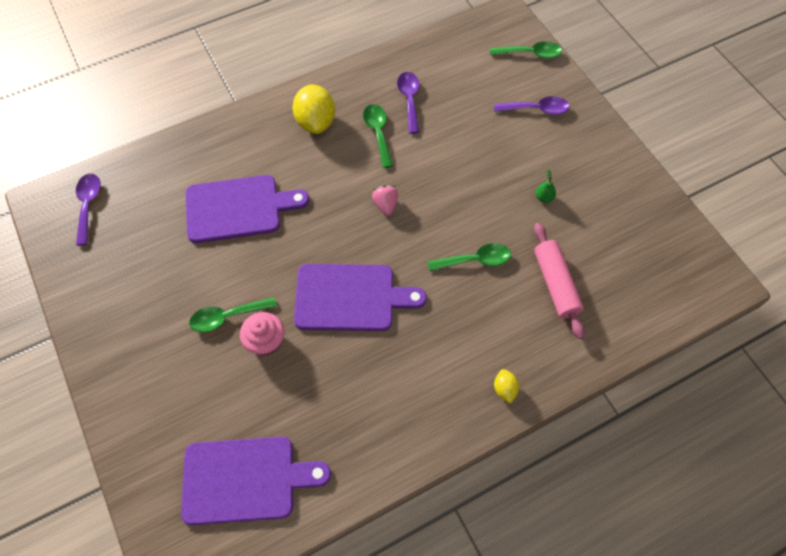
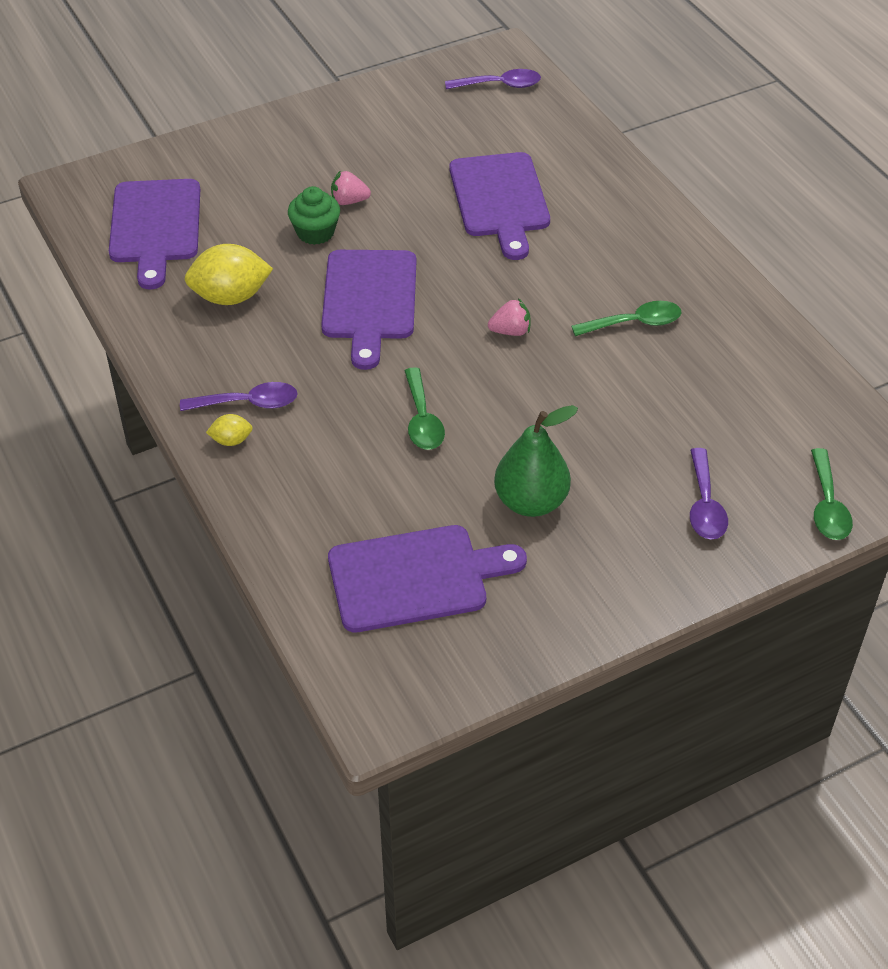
camera: 90 degrees right, 15 degrees down
(228, 316) = (349, 201): green spoon -> pink strawberry
(266, 341) = (315, 232): pink cupcake -> green cupcake
(316, 122) = (647, 261): yellow lemon -> yellow lemon (230, 297)
(409, 100) = (701, 356): purple spoon -> purple spoon (248, 403)
(543, 197) = (531, 502): green pear -> green pear, size x2.41
(555, 284) = (382, 503): pink rolling pin -> none
(616, 263) = (415, 578): none -> purple cutting board

